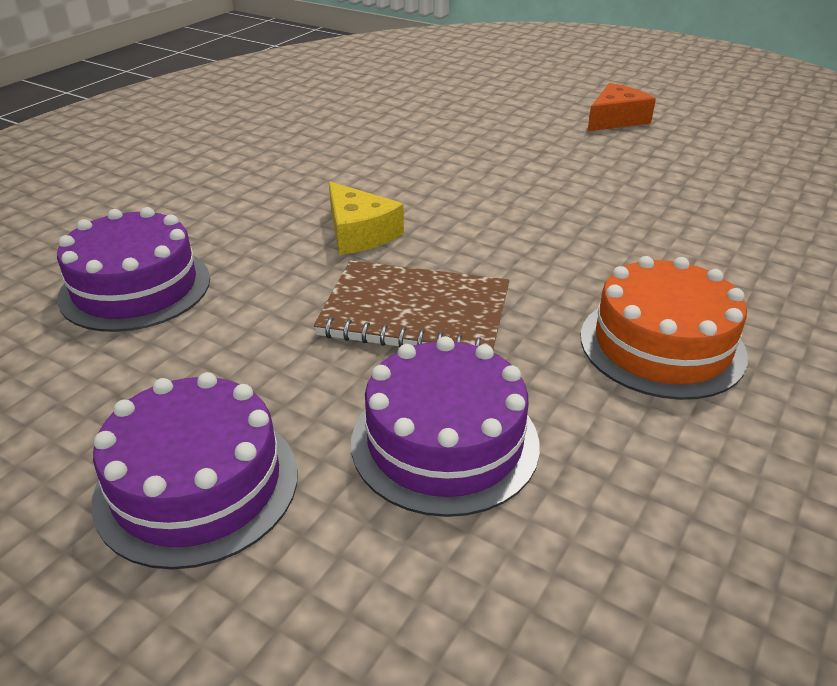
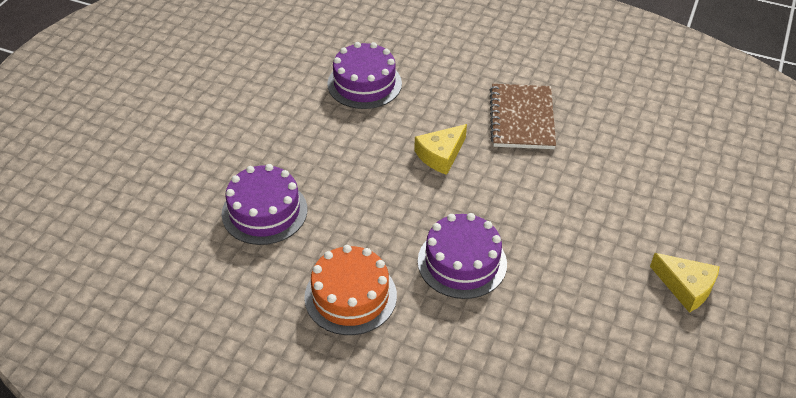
camera: 80 degrees right, 10 degrees up
(197, 484) = (234, 140): purple cake -> purple cake (462, 262)
(415, 313) = (362, 190): brown notebook -> brown notebook (522, 118)
(616, 119) = (686, 287): orange cheese -> yellow cheese

